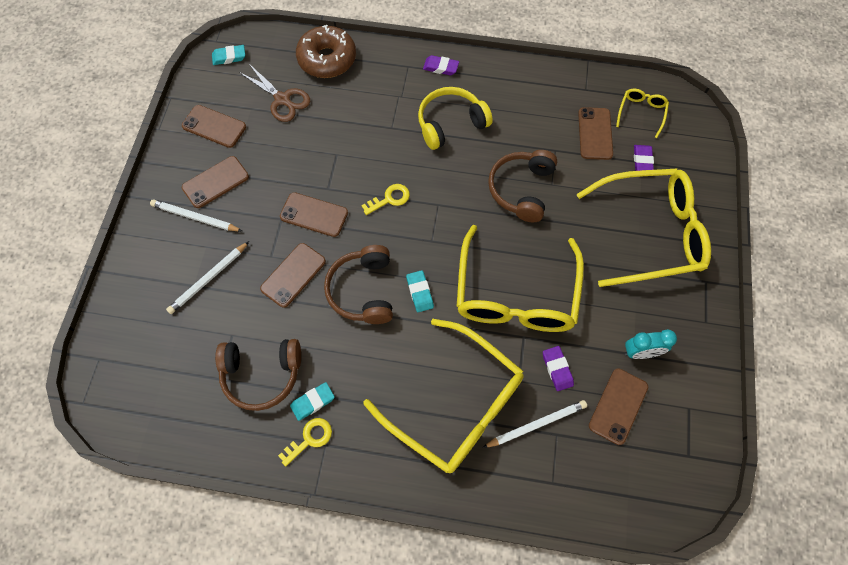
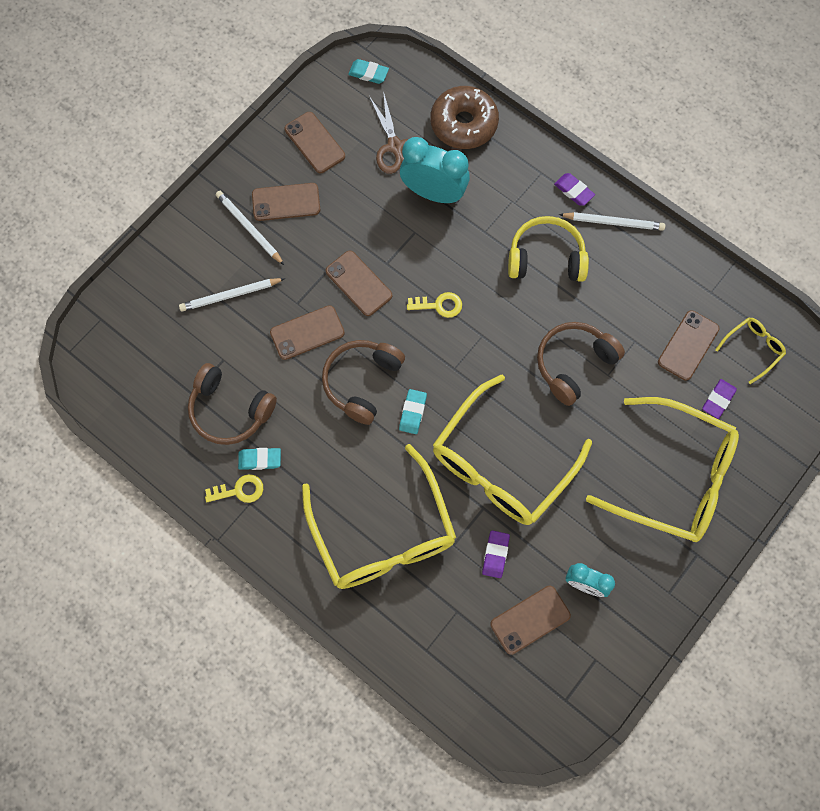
camera: 30 degrees right, 5 degrees up
(334, 118) = (433, 193): none -> turquoise clock
(536, 424) = (444, 592): white pencil -> white pencil (613, 222)

